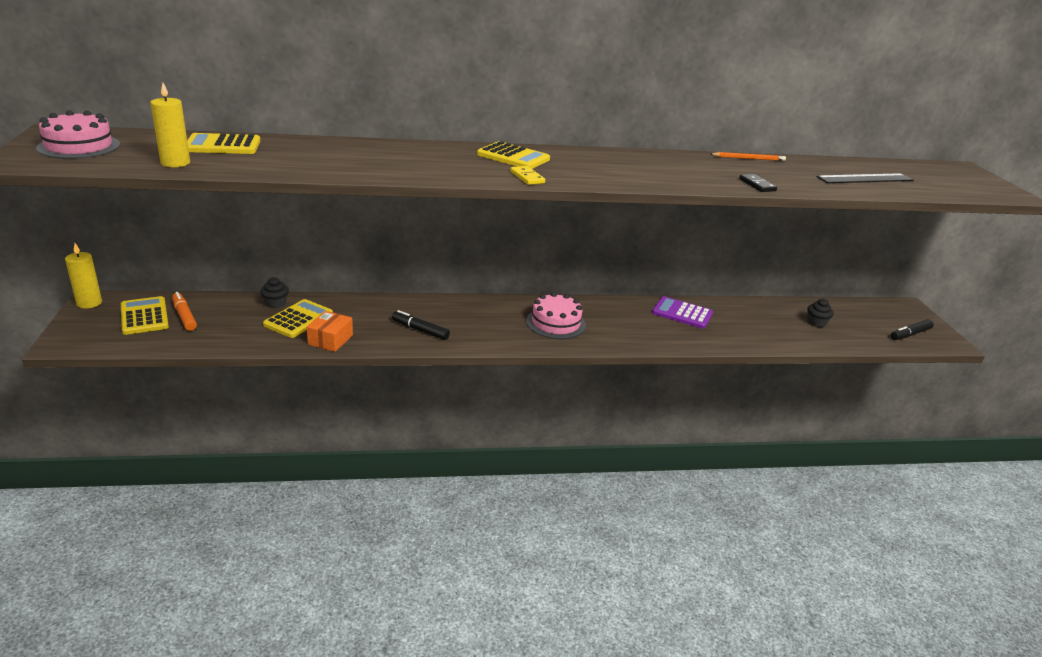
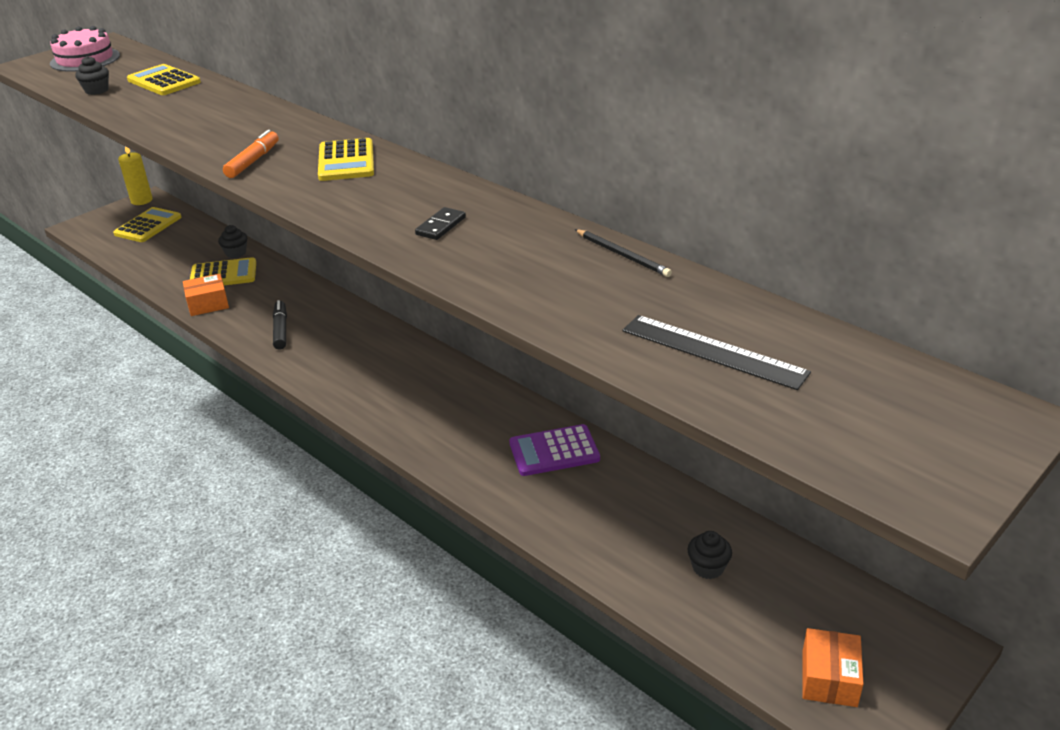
camera: 55 degrees right, 5 degrees up
(175, 163) = (97, 90): yellow candle -> black cupcake
(184, 316) = (168, 236): orange marker -> orange marker (253, 161)
(527, 177) = (291, 188): yellow domino -> none
(555, 323) = (400, 386): pink cake -> none
(682, 313) = (554, 451): purple calculator -> purple calculator turned 90 degrees counterclockwise
(748, 158) = (622, 255): orange pencil -> black pencil
(757, 185) = (509, 293): black domino -> black domino (440, 226)
(910, 334) = (829, 678): black marker -> orange box

